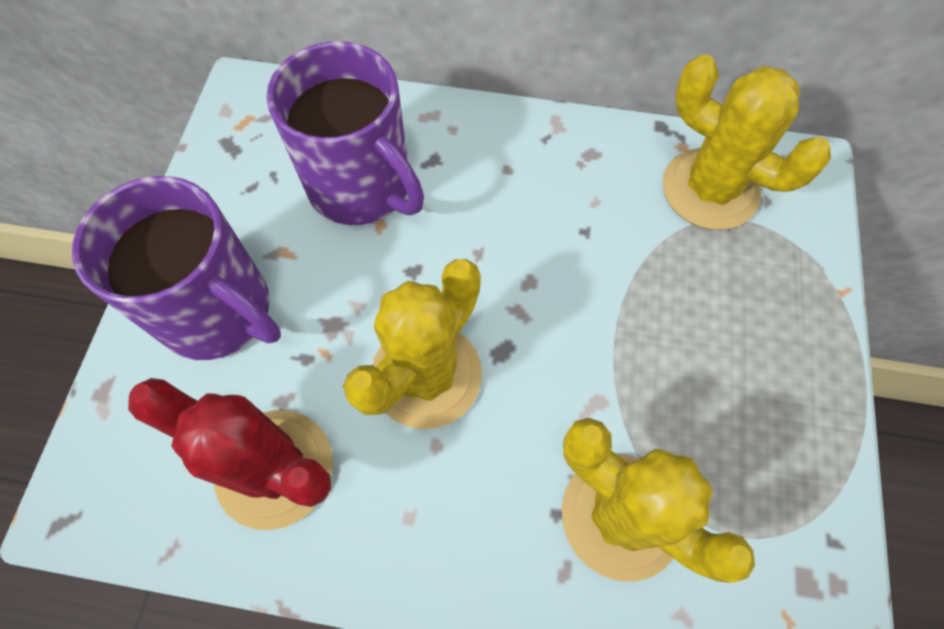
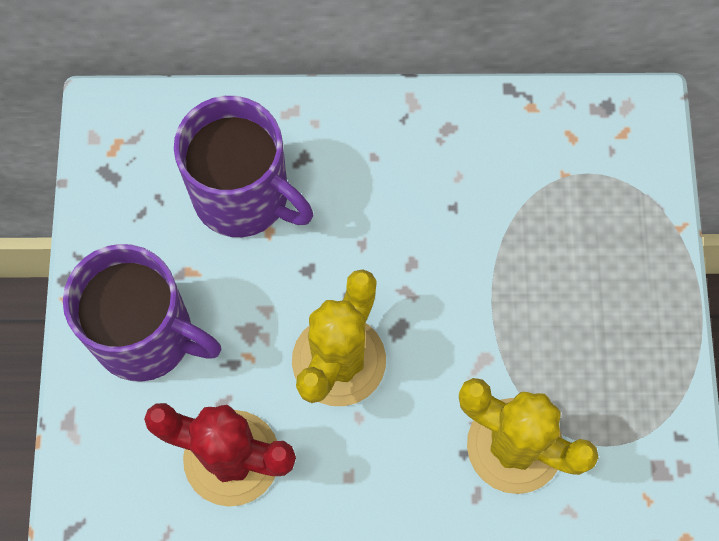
camera: 10 degrees left, 5 degrees up
(710, 189) = (559, 148): yellow cactus -> none

